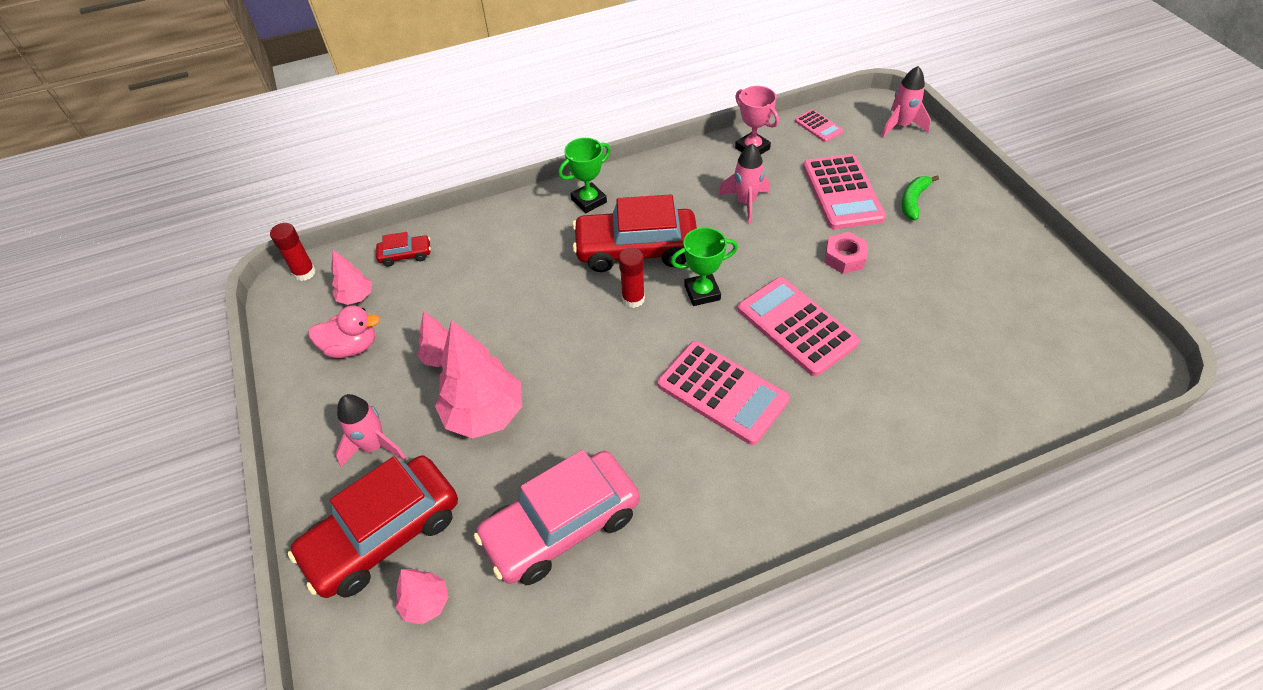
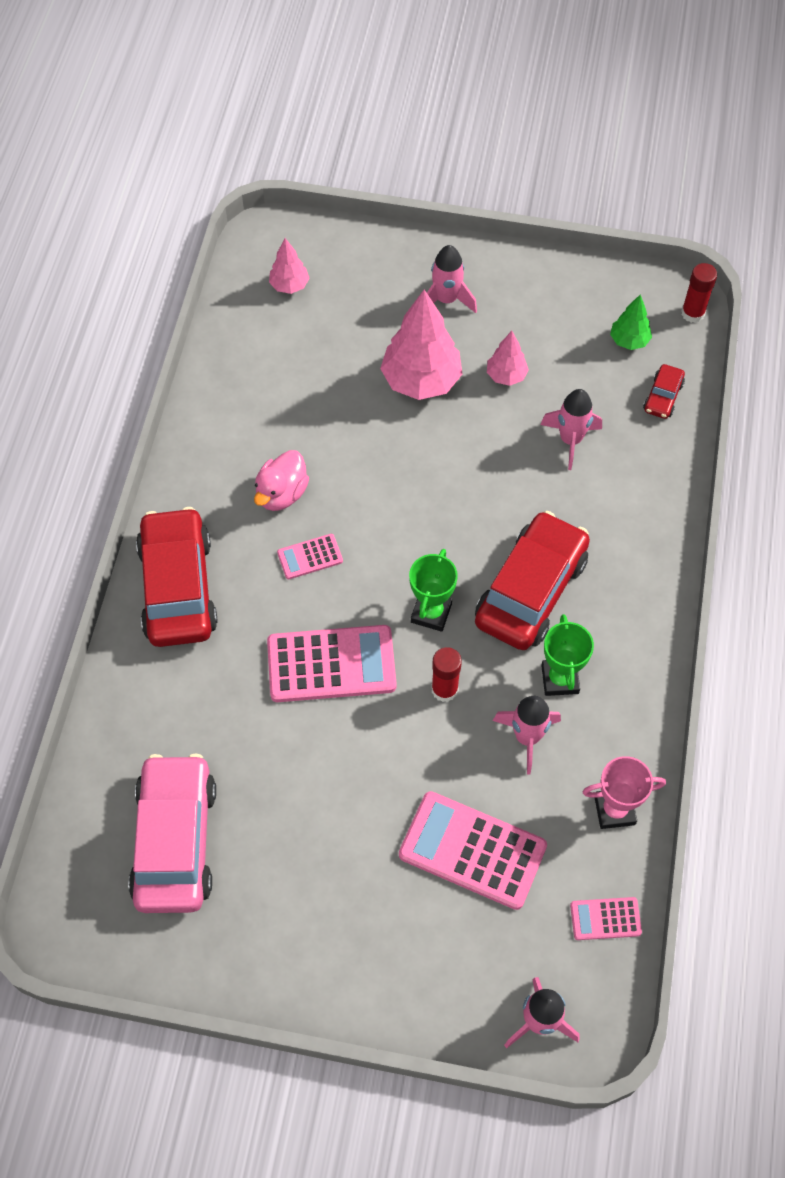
camera: 120 degrees right, 10 degrees up
(352, 347) = (567, 319): pink duck -> pink duck (281, 494)
(356, 297) = (629, 341): pink tree -> green tree
(384, 535) = (361, 280): red car -> red car (178, 587)
(484, 288) = (570, 440): none -> pink rocket
(561, 526) = (282, 385): pink car -> pink car (175, 841)
(589, 201) = (636, 588): green trophy -> green trophy (559, 679)
(633, 299) = (466, 551): red glue stick -> red glue stick (444, 689)
(722, 392) = (310, 557): pink calculator -> pink calculator, size x0.50
(844, 257) = (379, 774): pink nut -> none
(913, 201) = (405, 916): green banana -> none

